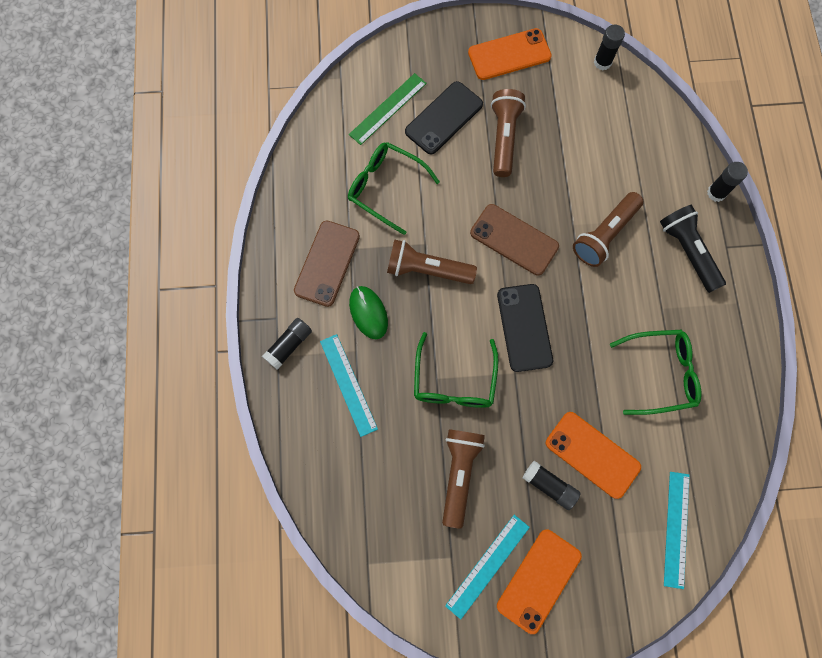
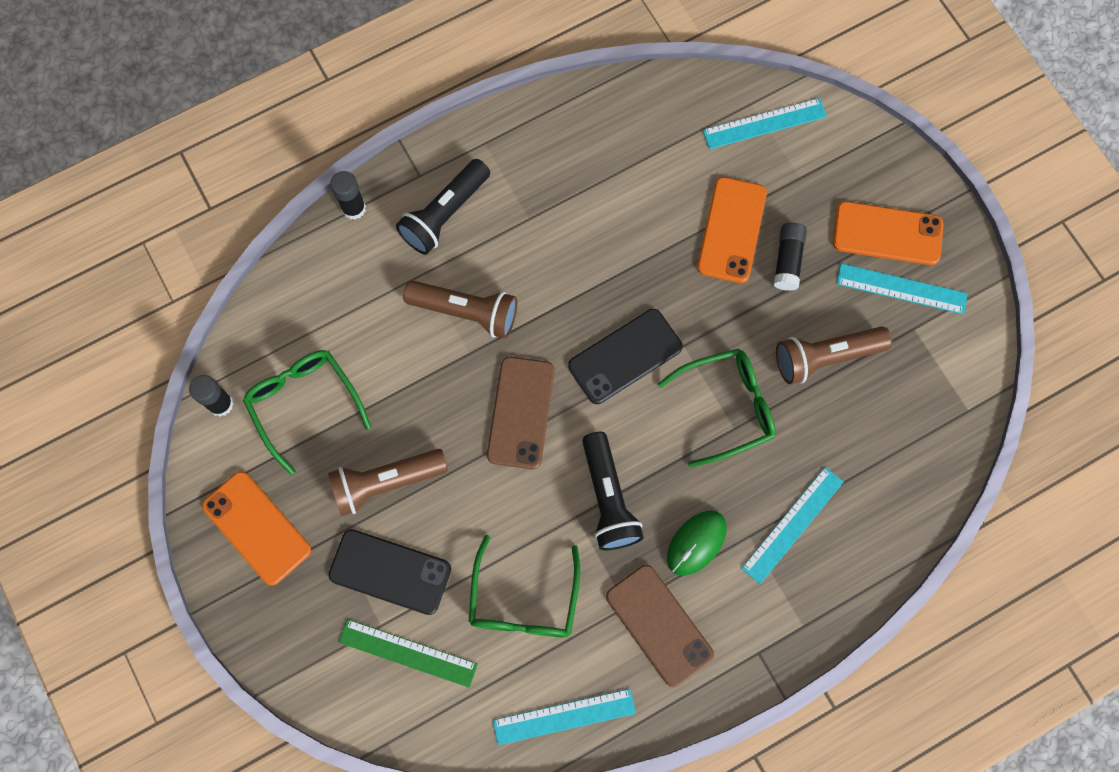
camera: 115 degrees left, 0 degrees up
(289, 345) = (783, 618): black glue stick -> none
(301, 181) = (564, 716): none -> turquoise ruler
(327, 263) = (659, 625): brown phone -> brown phone turned 60 degrees clockwise
(427, 269) = (608, 498): brown flashlight -> black flashlight
(660, 373) = (607, 194): green glasses -> green glasses (304, 404)

